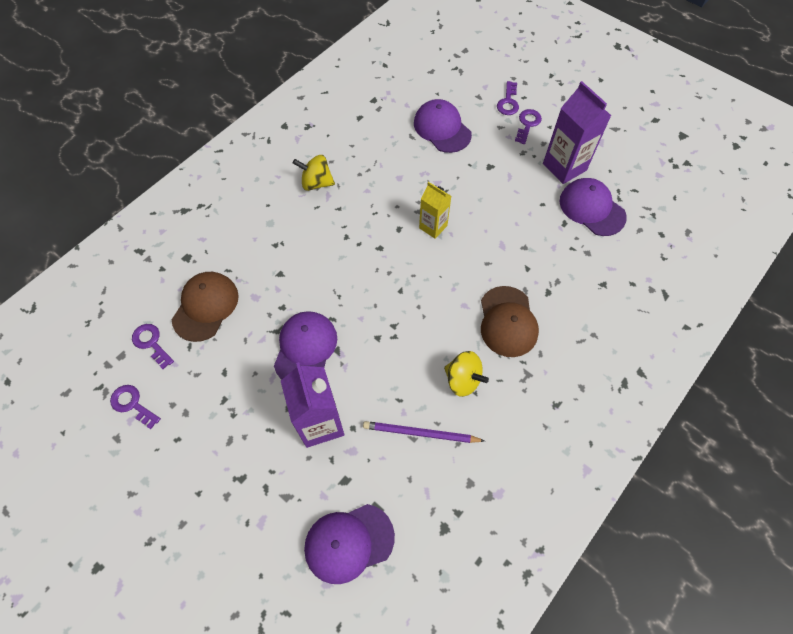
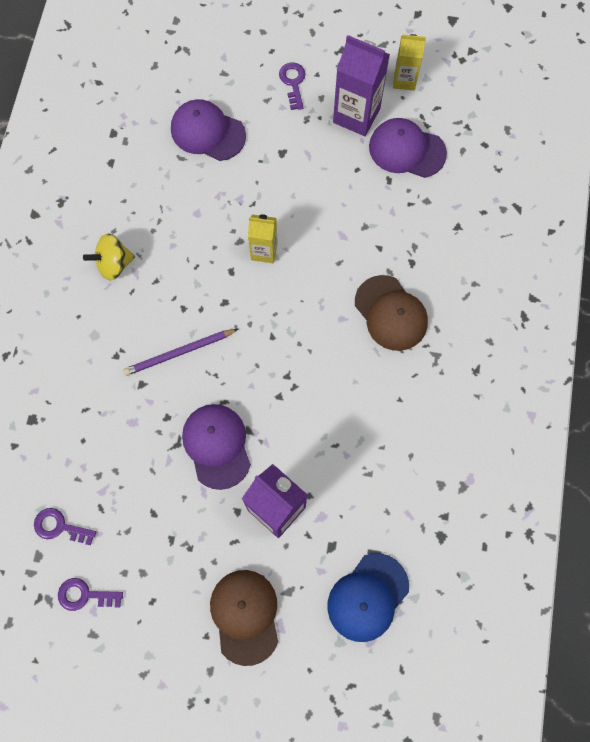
camera: 30 degrees left, 10 degrees up
(205, 307) = (89, 460): brown cap -> brown cap (245, 616)
(348, 543) = (367, 597): purple cap -> blue cap
(420, 433) = (372, 465): purple pencil -> purple pencil (179, 353)
(463, 380) = (382, 393): yellow spinning top -> none
(508, 102) = (258, 65): purple key -> none
(618, 159) = (404, 80): none -> yellow carton

